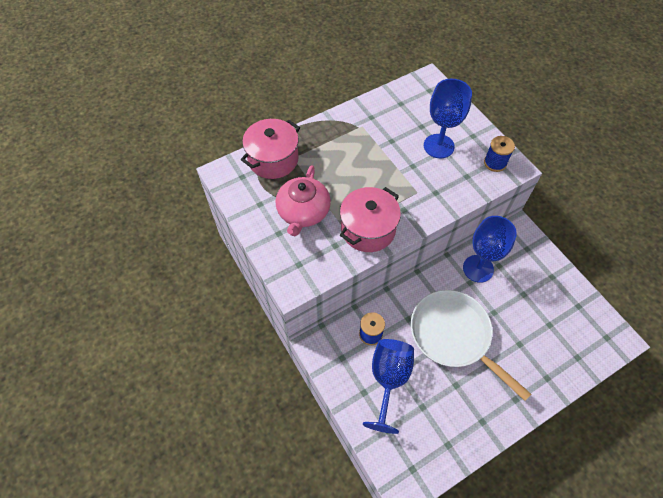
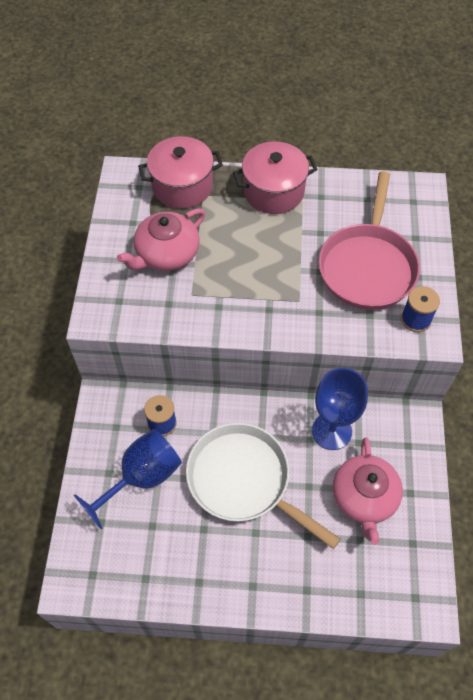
camera: 35 degrees right, 0 degrees up
(368, 229) = (214, 308): pink pot -> pink pot (273, 191)
(438, 146) = (367, 266): blue goblet -> pink pan
(453, 336) = (244, 480): white pan -> white pan turned 45 degrees counterclockwise
(530, 297) = (364, 497): none -> pink teapot

